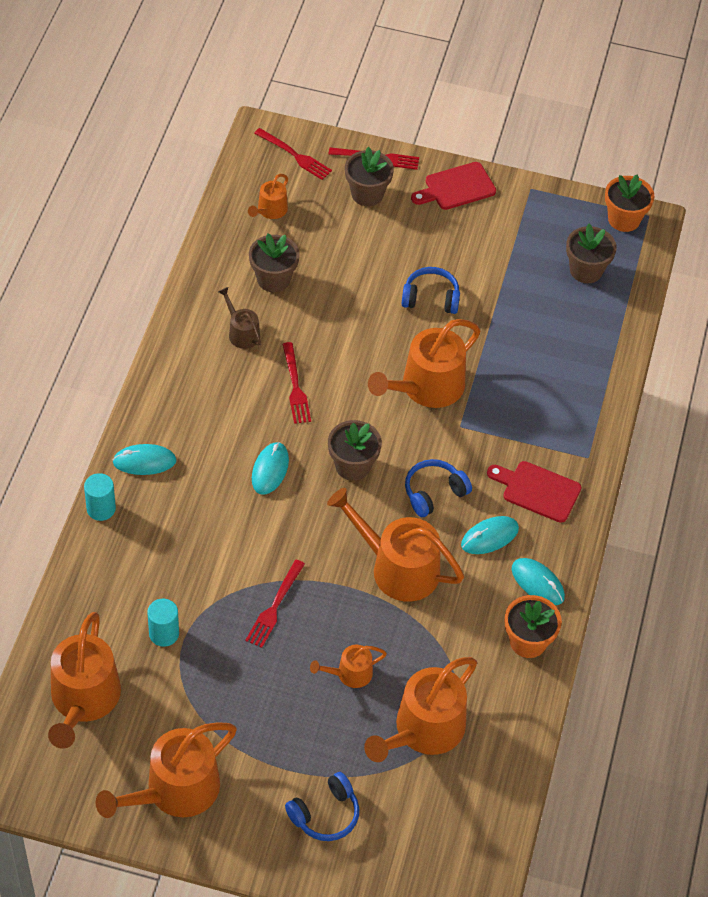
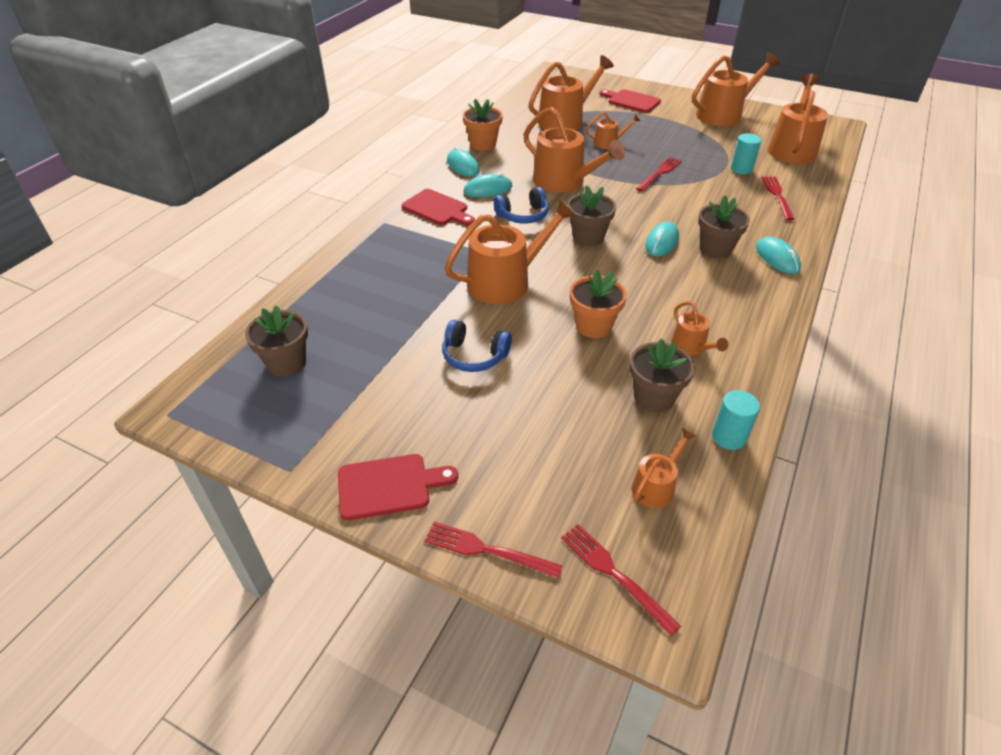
camera: 165 degrees left, 10 degrees down
(101, 509) = (808, 233): turquoise cylinder -> turquoise cylinder (728, 437)
(144, 461) = (777, 258): turquoise mouse -> turquoise mouse turned 60 degrees clockwise
(242, 333) = (691, 347): brown watering can -> orange watering can
(295, 387) = (634, 295): red fork -> red fork (777, 195)
(325, 814) = (631, 101): blue headphones -> red cutting board
(367, 194) = (516, 493): brown flower pot -> brown flower pot (715, 249)
(624, 219) = (200, 414): orange flower pot -> orange flower pot (593, 326)

